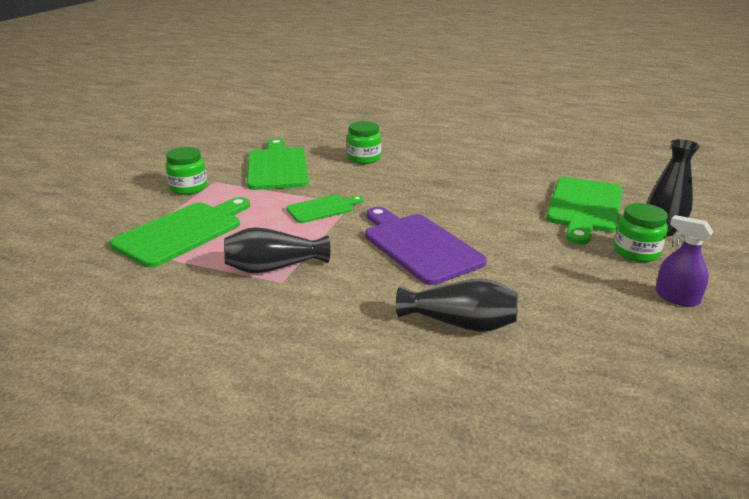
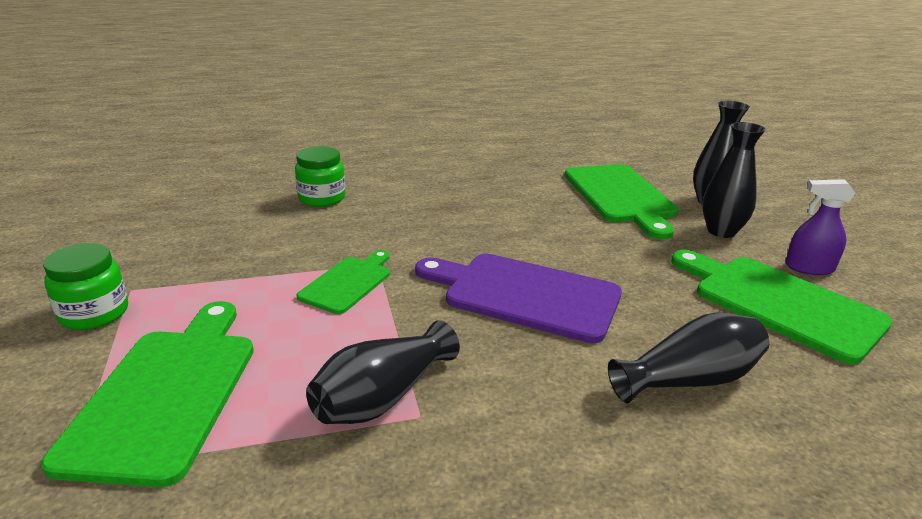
camera: 35 degrees left, 0 degrees up
(277, 167) = (212, 240): green cutting board -> green cutting board (779, 303)
(636, 252) = (721, 231): green jar -> black vase

